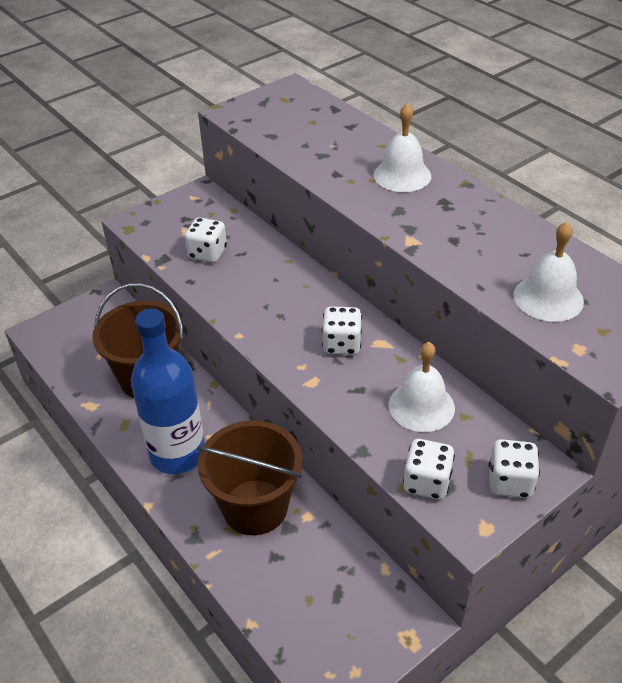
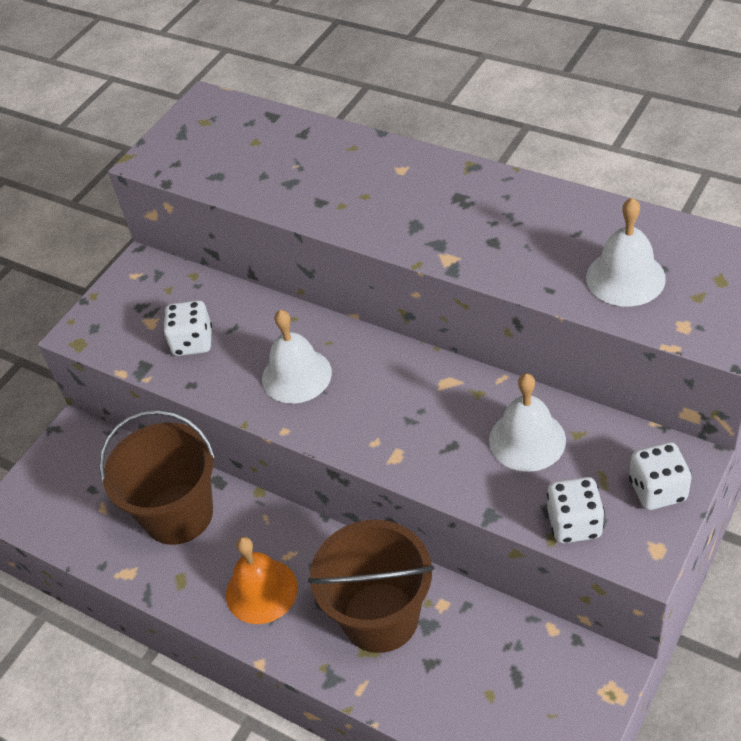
camera: 15 degrees left, 5 degrees up
(177, 454) = (261, 591): blue bottle -> orange bell
(341, 344) = (405, 399): white dice -> none
(402, 175) = (395, 179): white bell -> white bell (296, 375)

